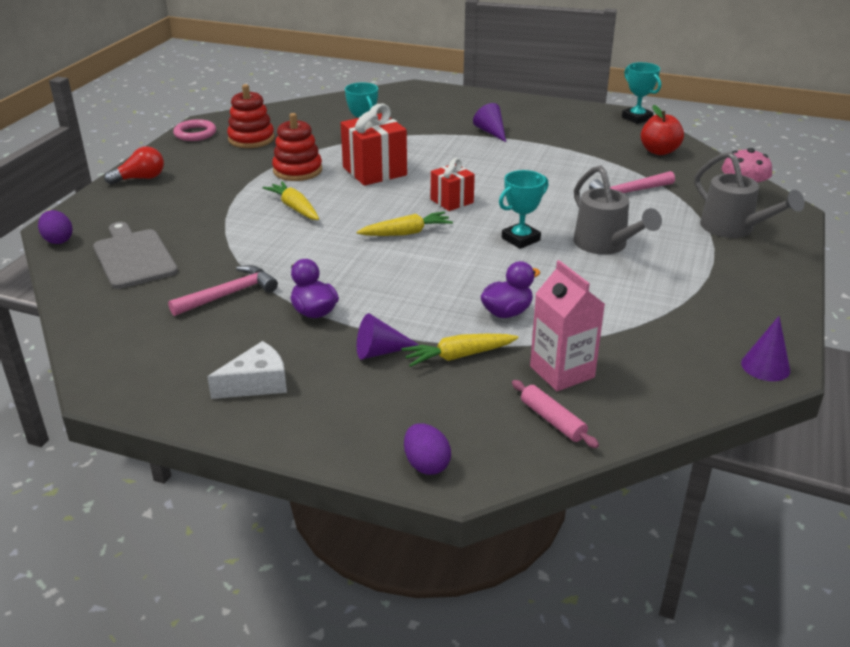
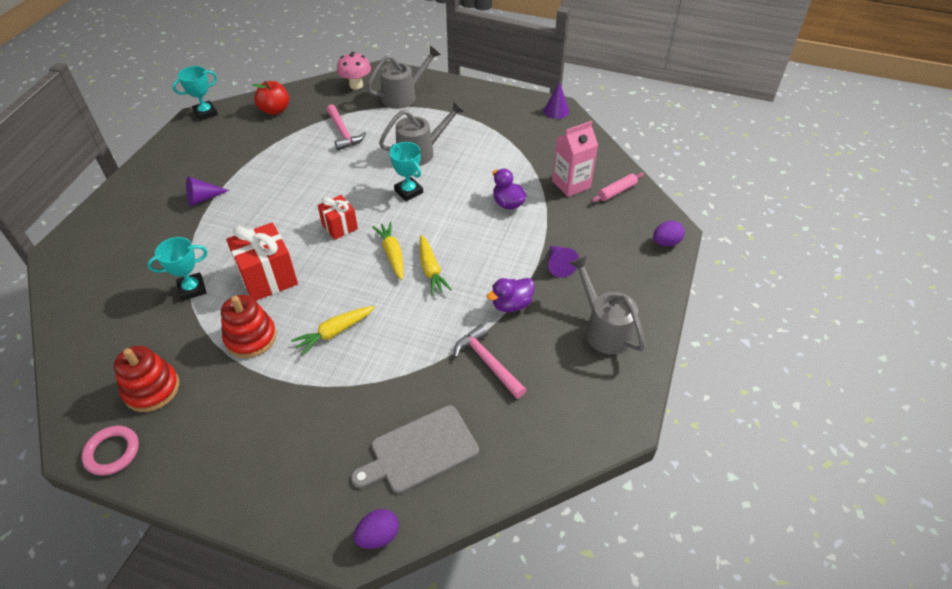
camera: 90 degrees left, 15 degrees up
(140, 178) = (234, 486): red light bulb -> none
(257, 383) = (604, 329): white cheese -> grey watering can
(458, 356) = (560, 227): yellow carrot -> yellow carrot (431, 270)

